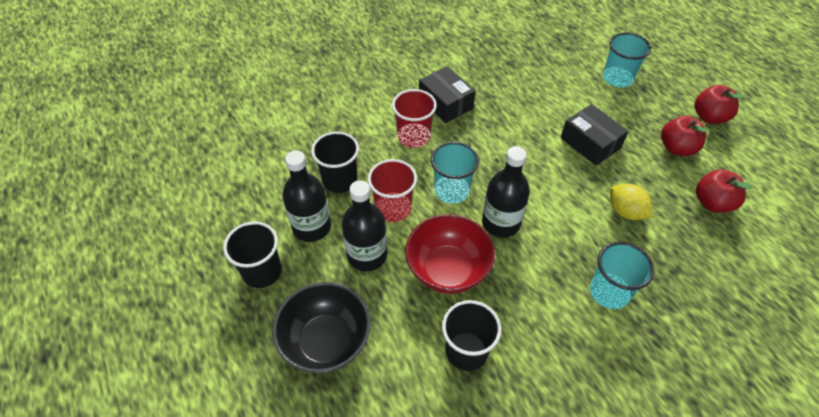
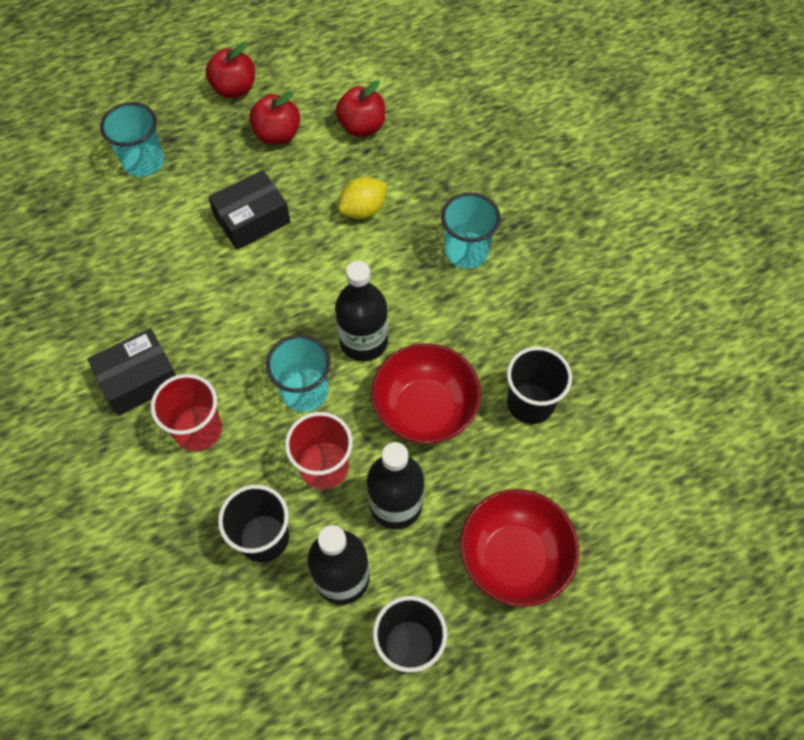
camera: 85 degrees left, 10 degrees up
(326, 341) = (514, 558): black bowl -> red bowl

